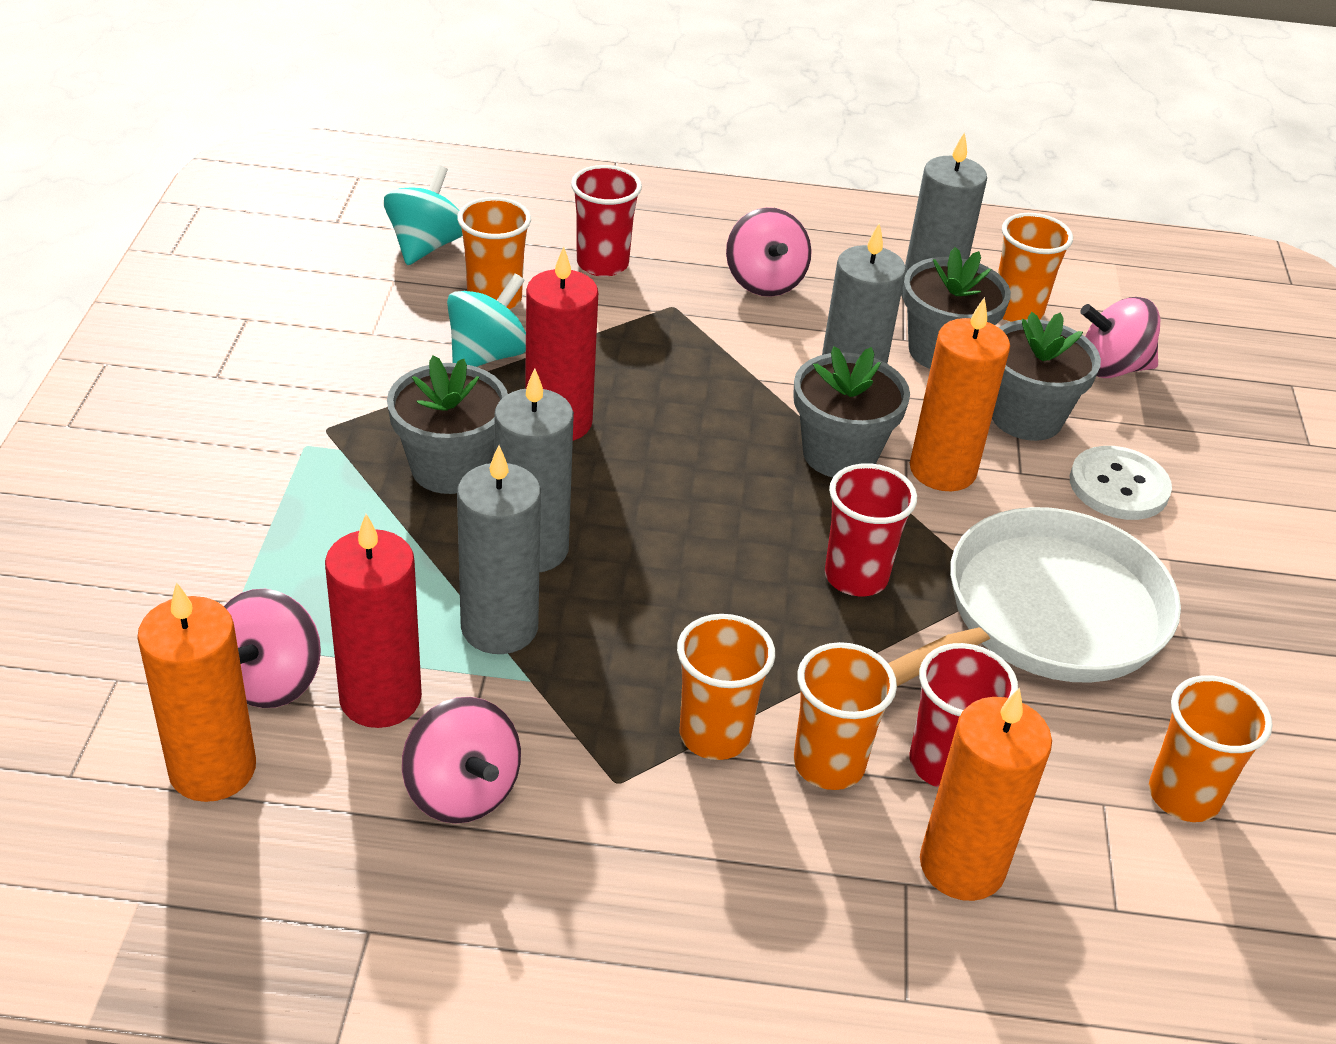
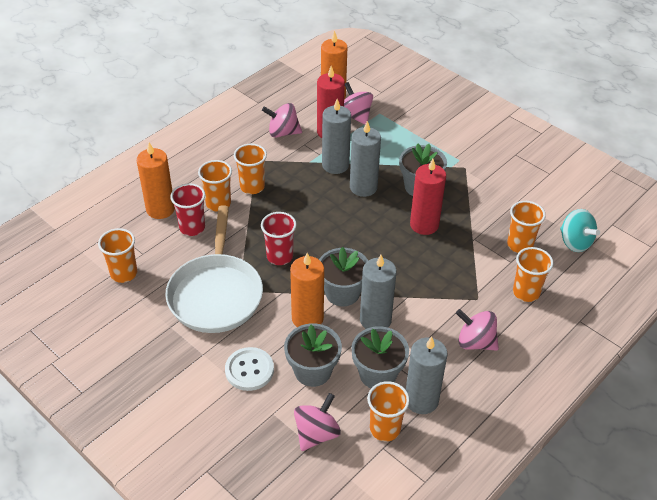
camera: 130 degrees right, 5 degrees up
(487, 355) = (480, 225): turquoise spinning top -> none
(602, 264) = (526, 292): red cup -> orange cup

